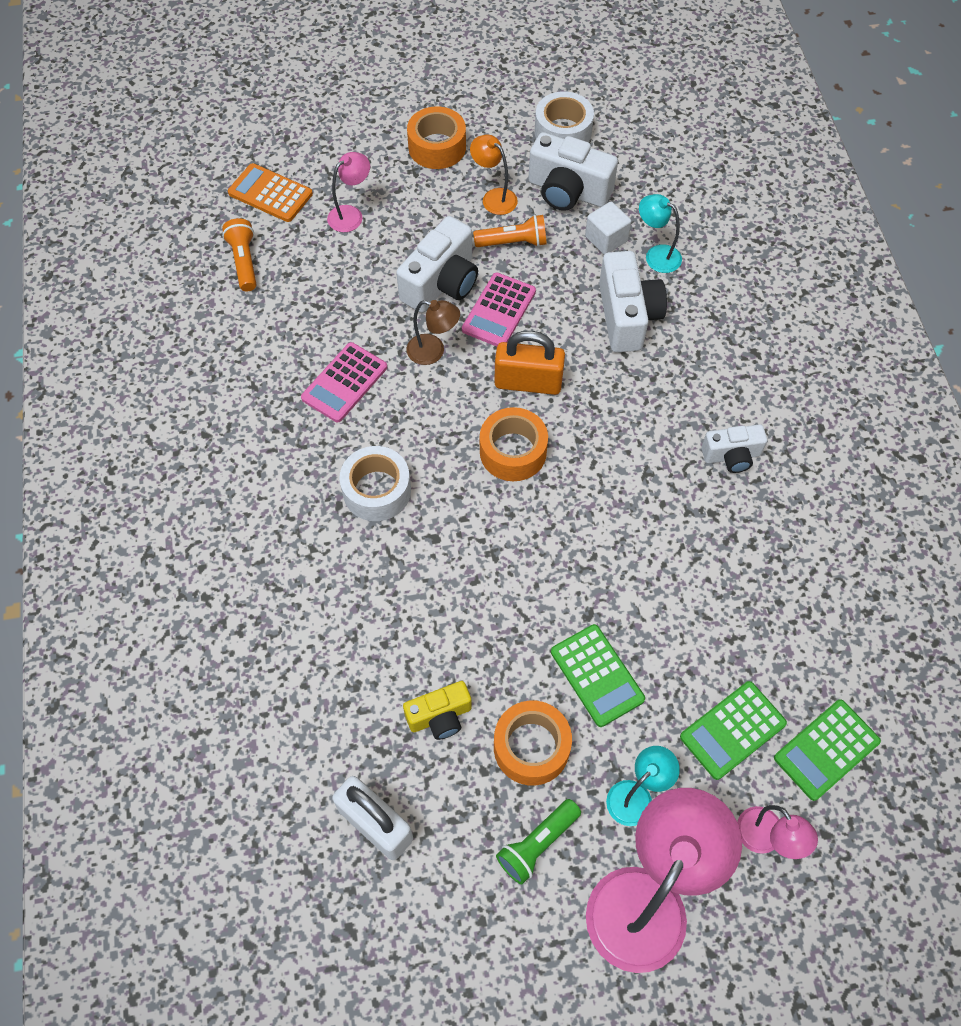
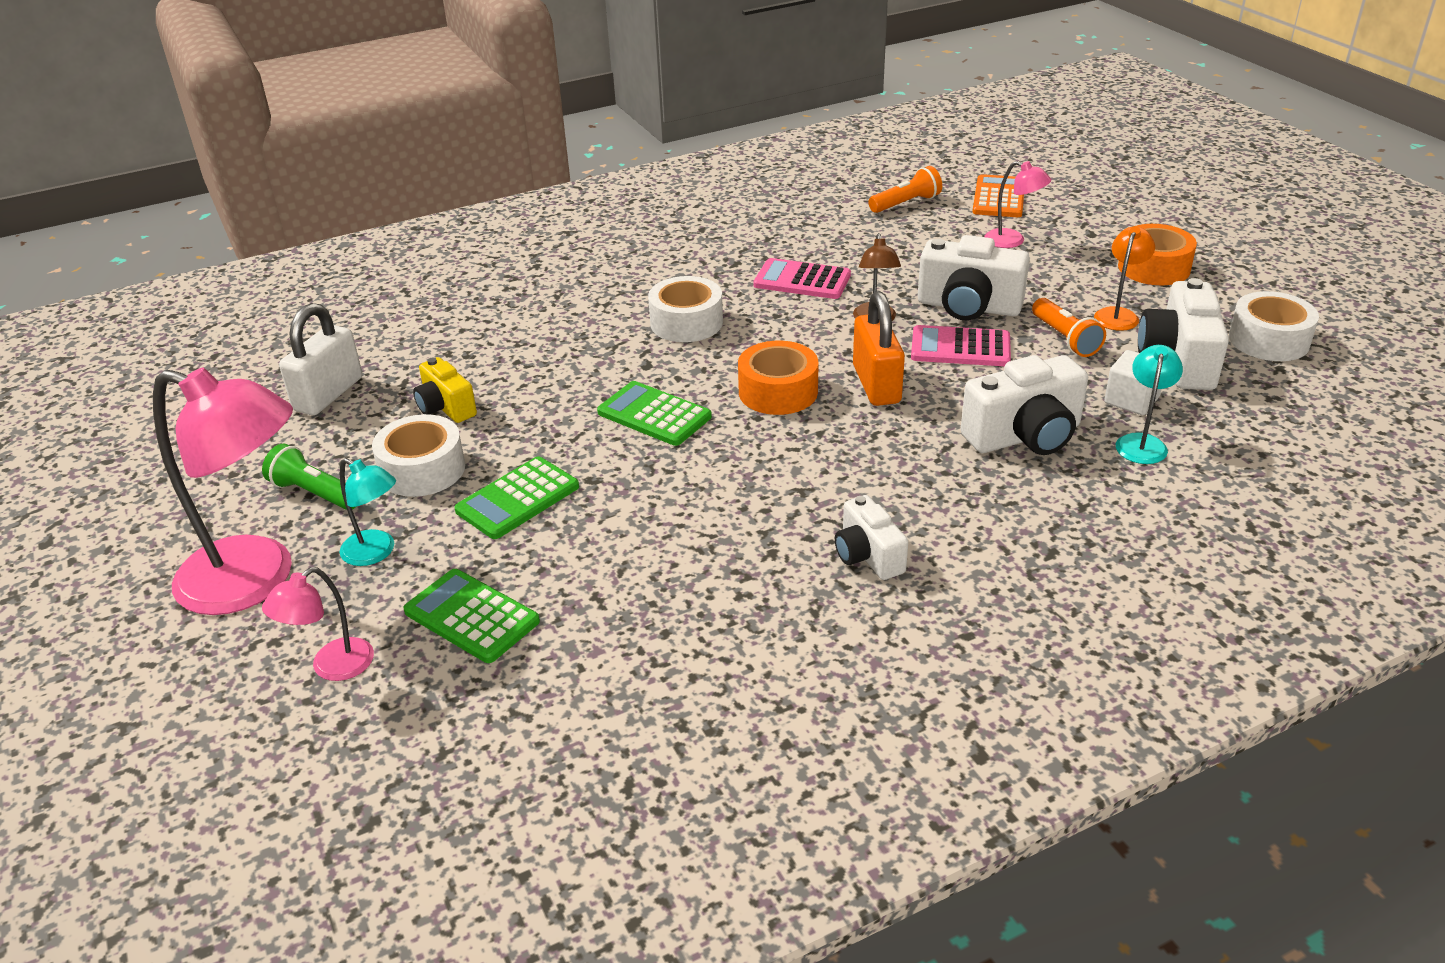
camera: 75 degrees right, 25 degrees down
(531, 747) = (422, 470): orange tape -> white tape
(826, 749) = (461, 707): green calculator -> green calculator (654, 415)

